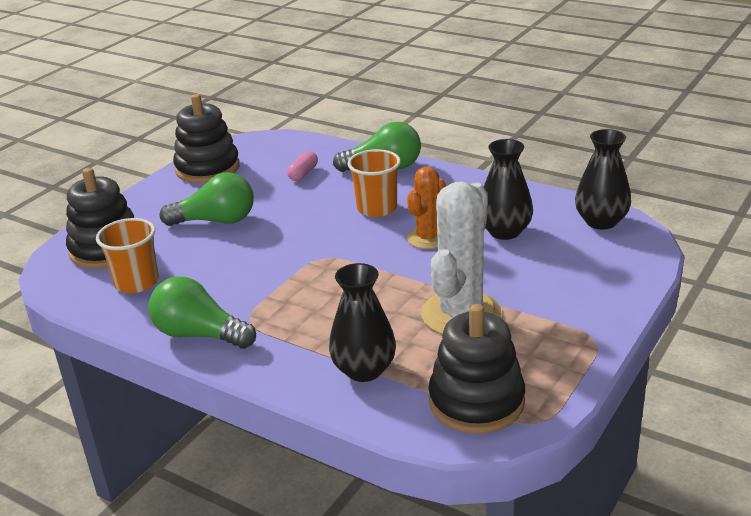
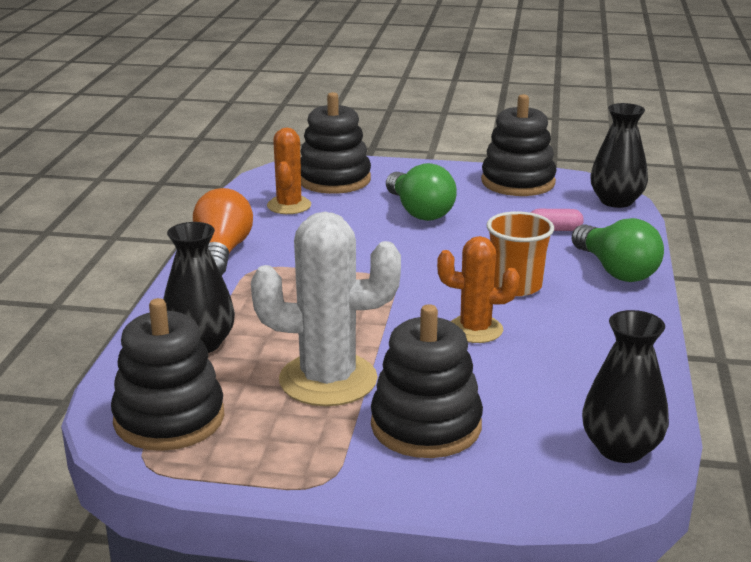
camera: 65 degrees right, 5 degrees down
(136, 282) = (289, 206): orange cup -> orange cactus
(200, 334) = (222, 252): green light bulb -> orange light bulb
(504, 231) = (531, 377): black vase -> black vase (616, 201)
(543, 284) = (426, 426): none -> black stacking toy

